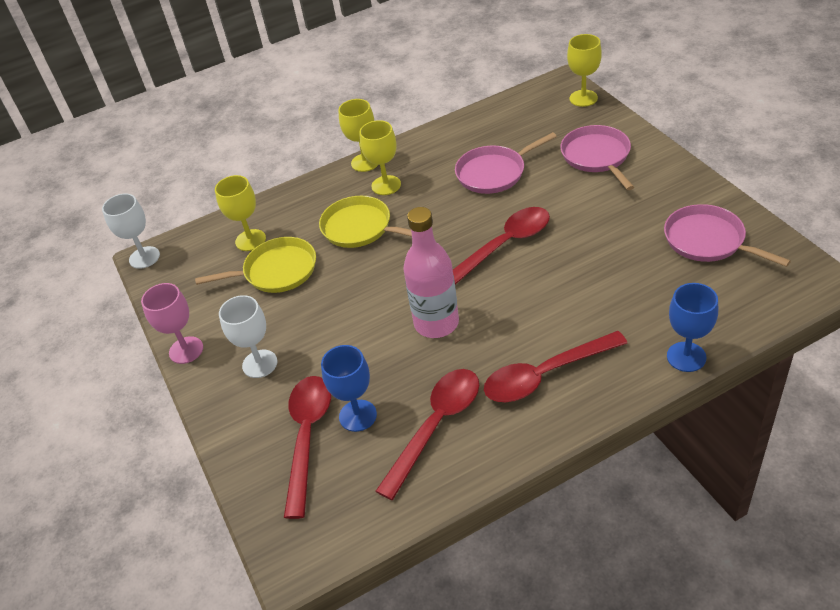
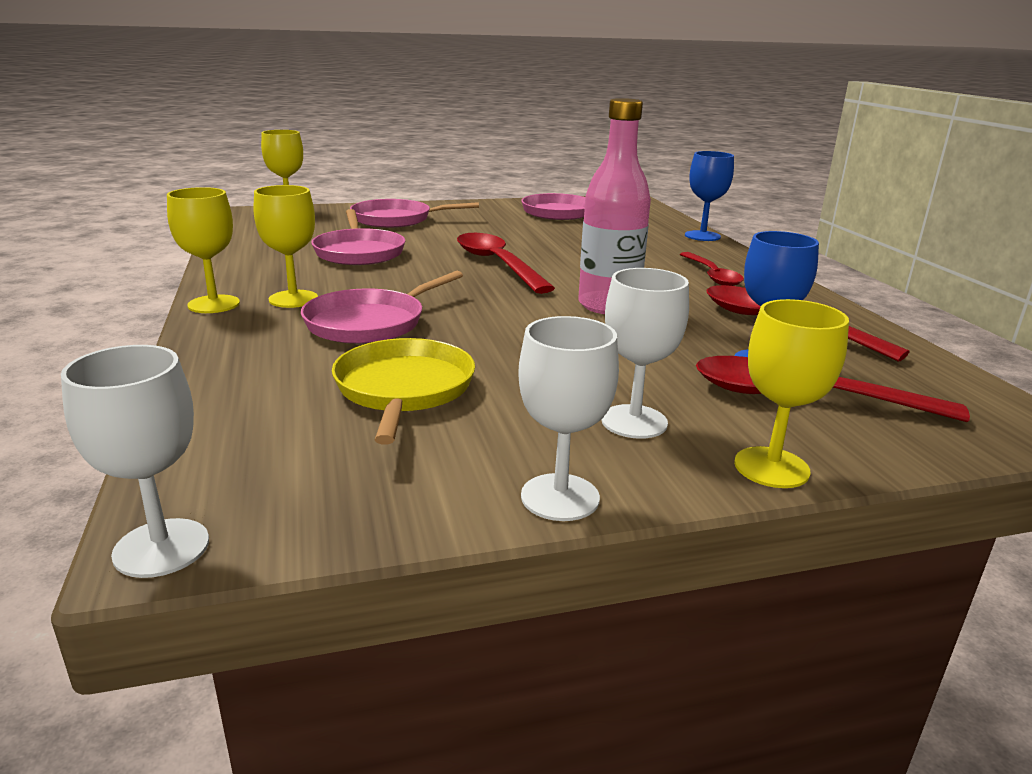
camera: 85 degrees left, 20 degrees down
(186, 350) = (560, 497): pink goblet -> white goblet
(250, 240) = (284, 405): yellow goblet -> yellow goblet (771, 467)
(360, 228) = (370, 322): yellow pan -> pink pan
(545, 375) = (712, 275): red spoon -> red spoon, size x0.66

